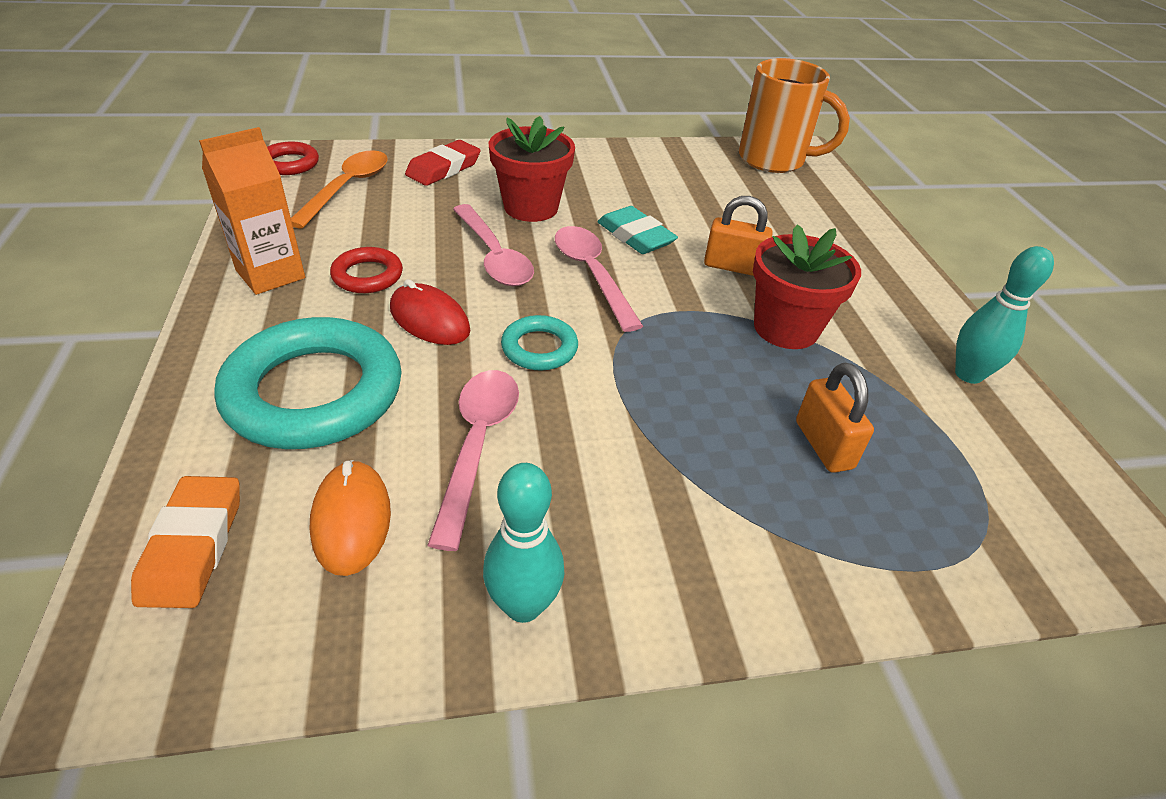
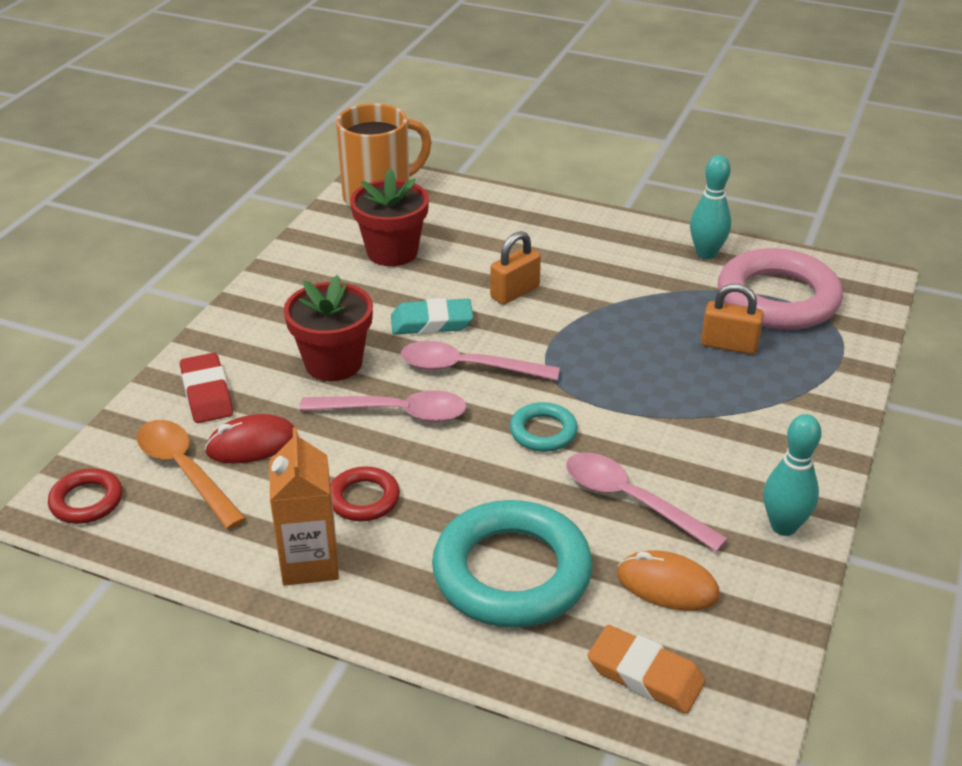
camera: 55 degrees left, 5 degrees down
(429, 320) = (461, 480): red mouse -> red mouse (252, 444)
(785, 328) = (607, 303): red flower pot -> red flower pot (392, 252)
(966, 463) = (777, 298): none -> pink ring

